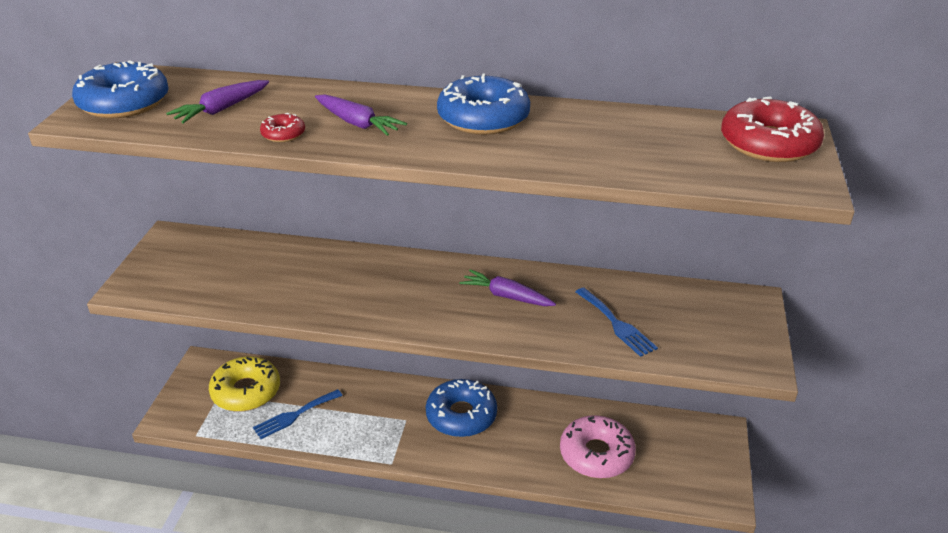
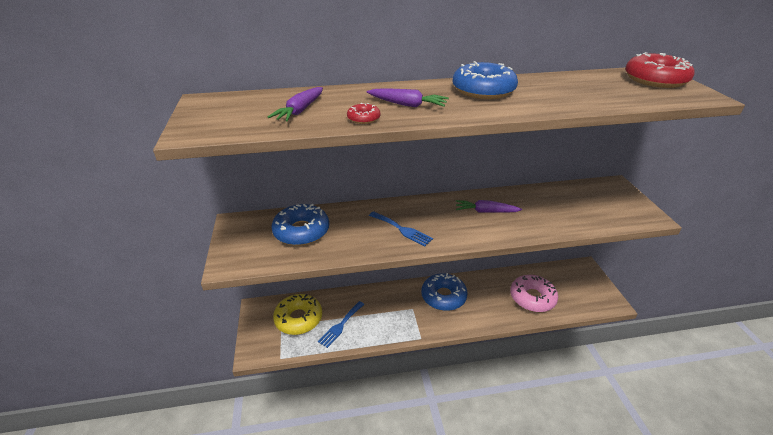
camera: 20 degrees left, 0 degrees up
(124, 103) = (218, 117): blue donut -> blue donut (301, 231)
(616, 324) = (560, 213): blue fork -> blue fork (402, 229)

